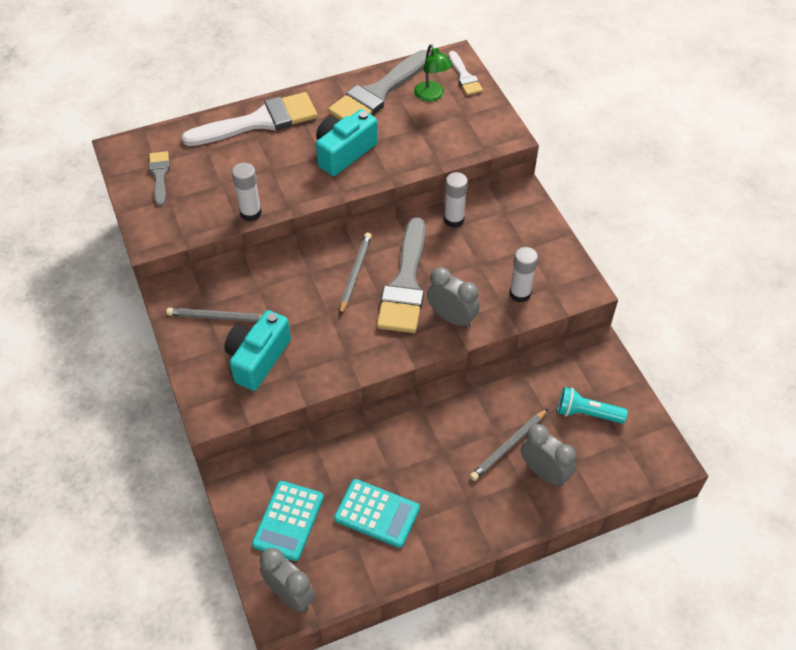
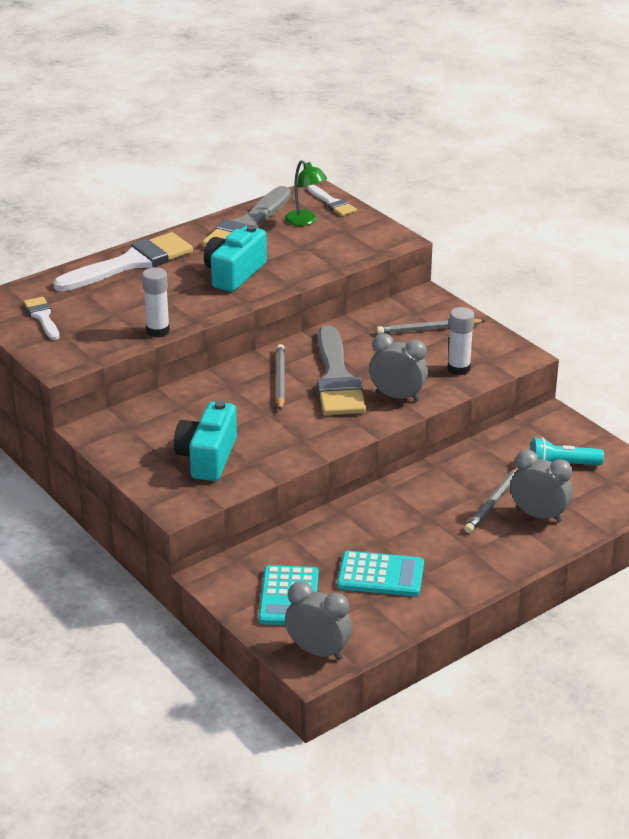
camera: 15 degrees left, 20 degrees down
(159, 175) = (42, 317): grey brush -> white brush
(218, 317) = (149, 433): grey pencil -> grey pencil (428, 329)
(454, 220) = (364, 325): white glue stick -> none

